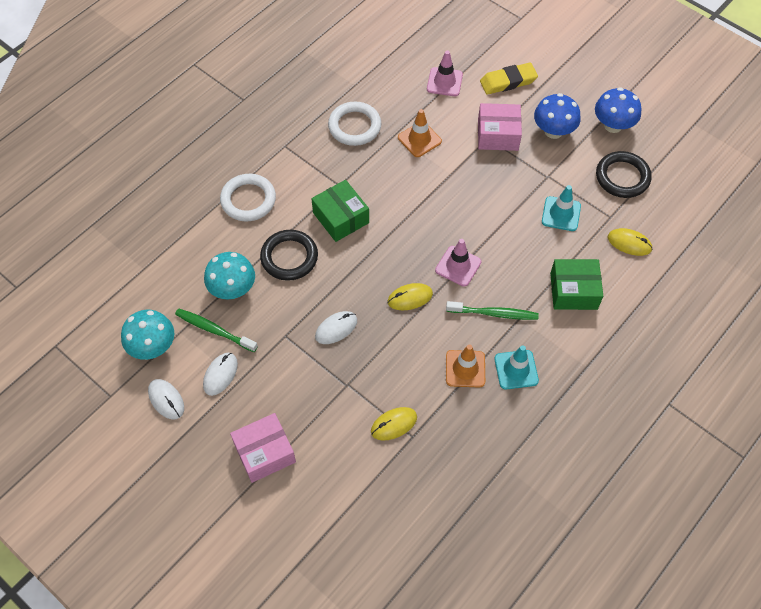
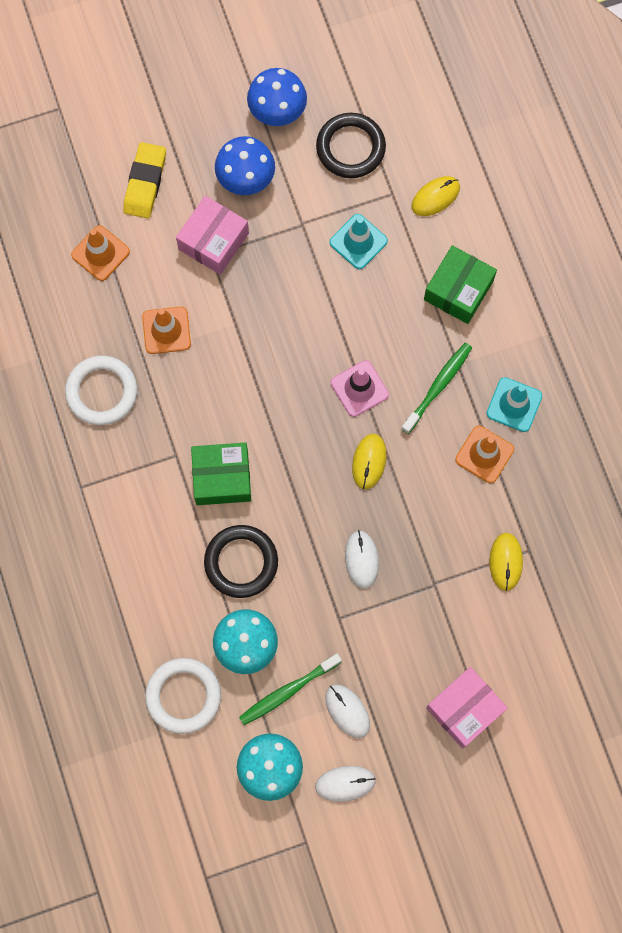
camera: 60 degrees left, 15 degrees up
(248, 200) = (134, 568): white ring -> white ring (183, 696)
(264, 452) = (464, 709): pink box -> pink box turned 45 degrees clockwise
(444, 82) = (100, 253): pink traffic cone -> orange traffic cone

